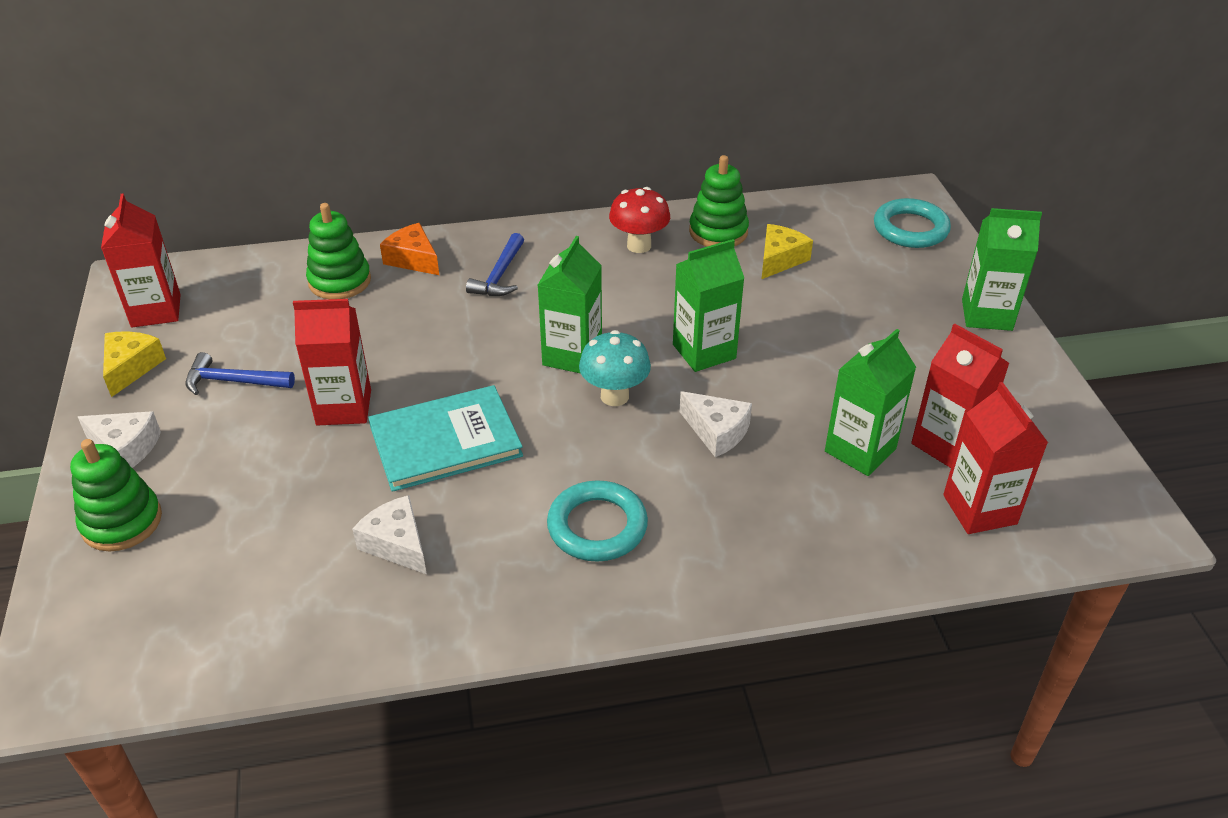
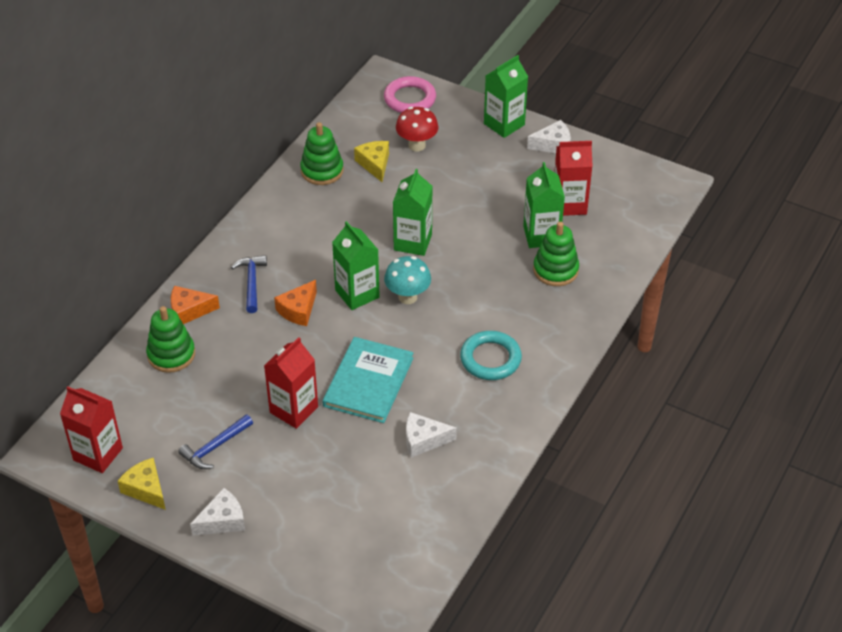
camera: 50 degrees left, 5 degrees up
(122, 522) = (287, 546): green stacking toy -> green stacking toy (555, 270)
(497, 328) = (298, 310): none -> orange cheese
(499, 275) = (251, 282): blue hammer -> blue hammer turned 150 degrees counterclockwise
(639, 245) = (295, 209): red mushroom -> red mushroom (417, 145)
(716, 431) = (475, 276): white cheese -> white cheese (553, 145)
(910, 229) = (410, 99): turquoise ring -> pink ring
(979, 509) = (616, 224): red carton -> none

